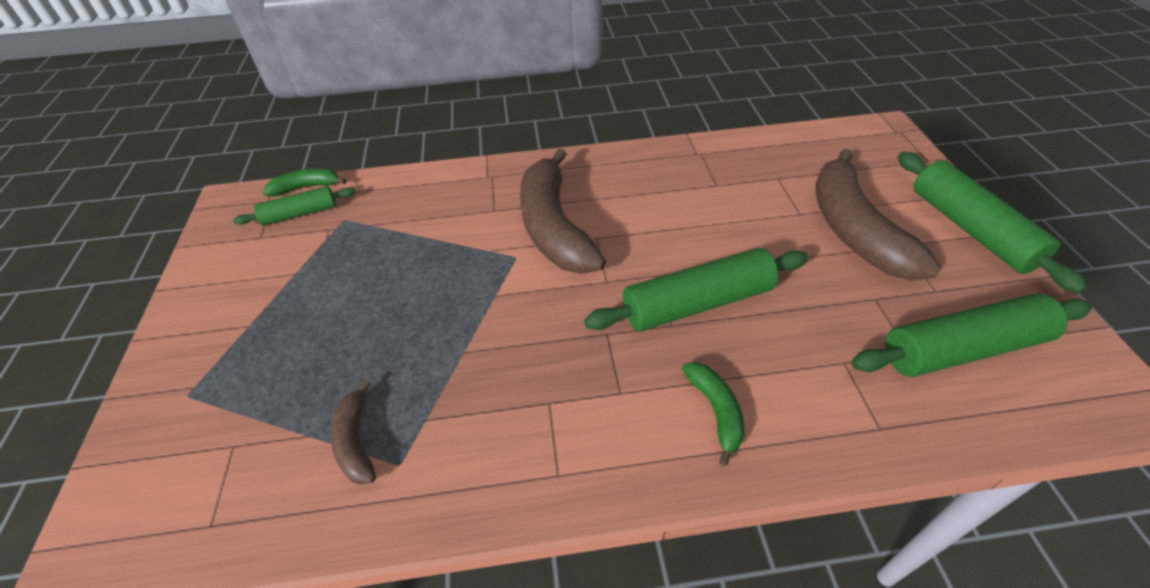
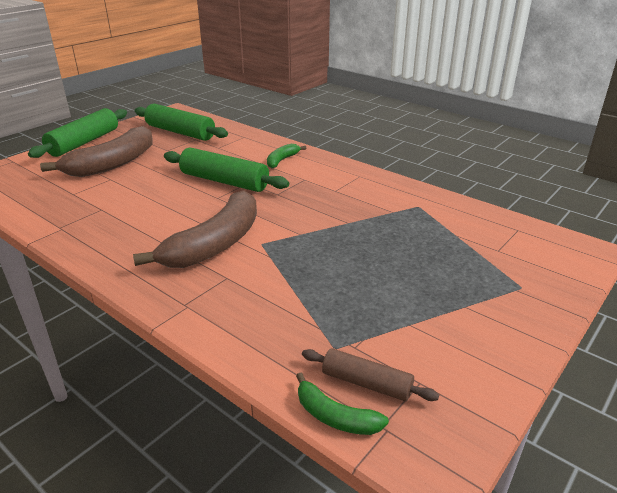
camera: 135 degrees left, 15 degrees down
(300, 214) = (366, 383): green rolling pin -> brown rolling pin
(356, 441) = (432, 221): brown banana -> none

